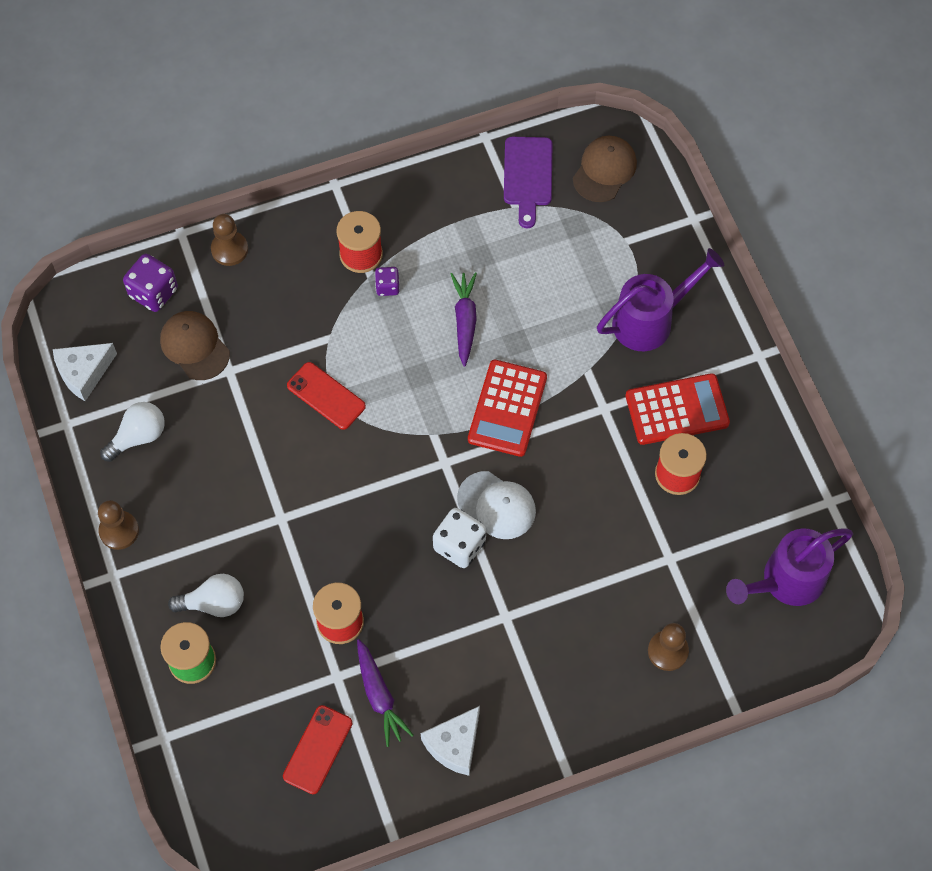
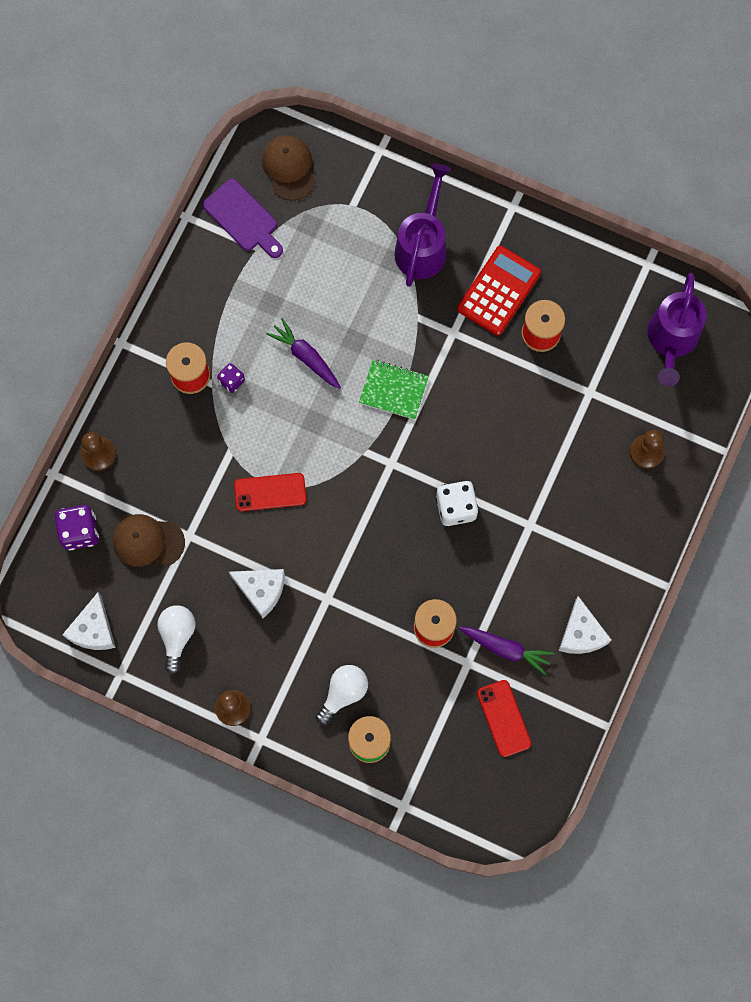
camera: 45 degrees left, 10 degrees up
(238, 463) = (261, 590): none -> white cheese
(496, 505) = (452, 460): white cap -> none
(507, 408) = (393, 390): red calculator -> green notebook

